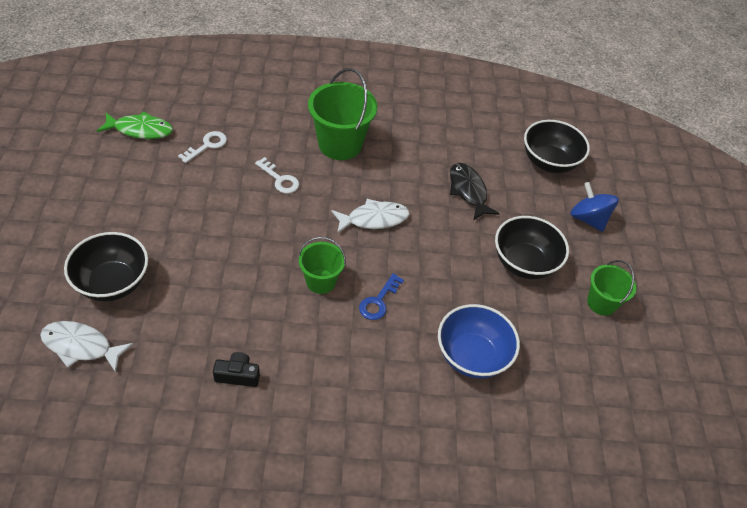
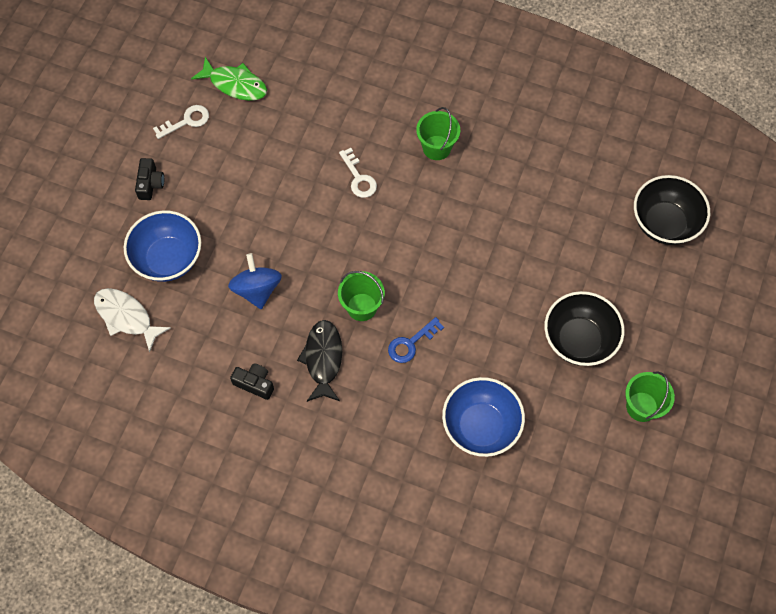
camera: 25 degrees right, 15 degrees up
(77, 223) = (150, 184): none -> black camera
(113, 283) = (168, 259): black bowl -> blue bowl
(207, 145) = (297, 119): white key -> white key (186, 121)
(340, 144) = (436, 148): green bucket -> green bucket, size x0.59
(374, 219) = (440, 249): white fish -> none
(468, 191) = (555, 239): black fish -> black fish (323, 359)
(588, 219) = (675, 305): blue spinning top -> blue spinning top (257, 290)

